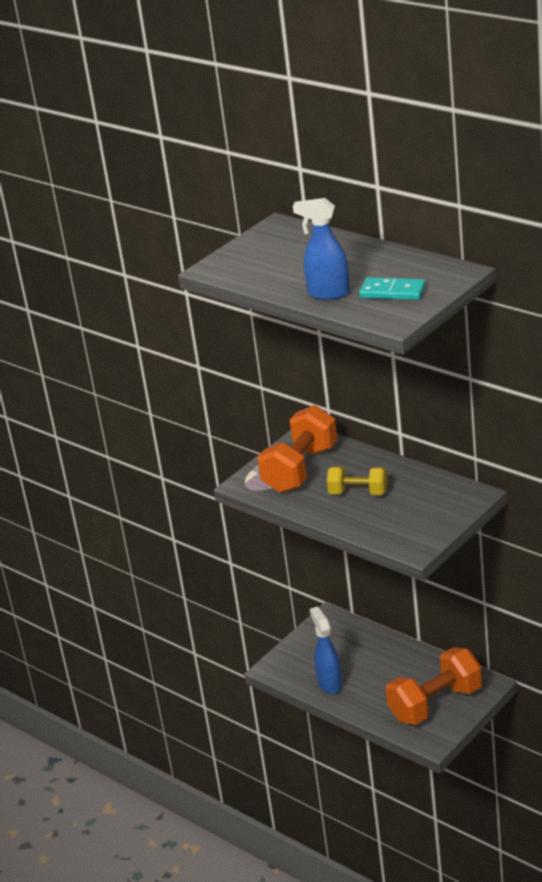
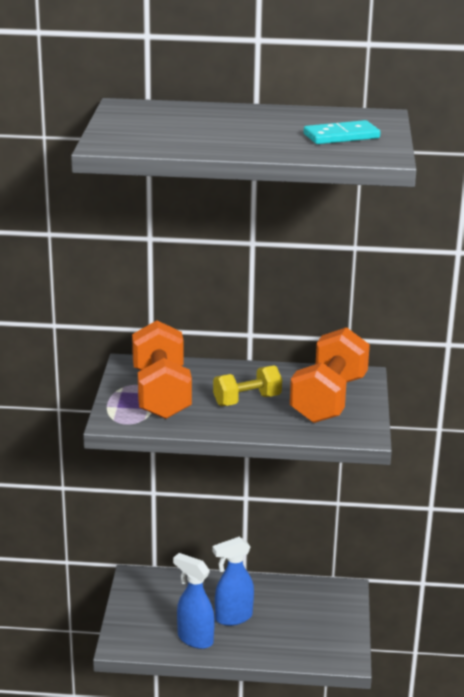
camera: 40 degrees left, 5 degrees down
(328, 293) = (275, 146): blue spray bottle -> blue spray bottle (233, 617)
(436, 704) = (316, 623): orange dumbbell -> orange dumbbell (328, 399)

